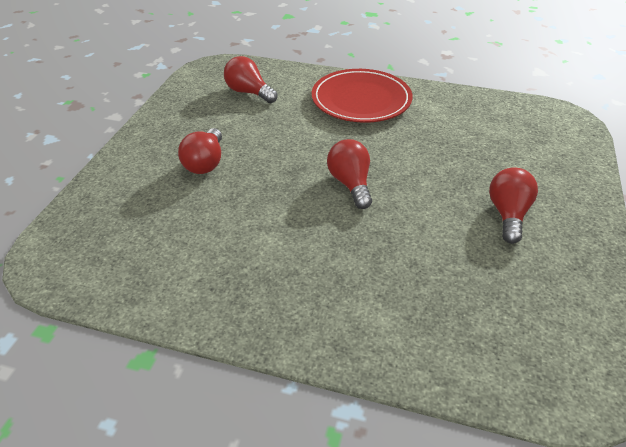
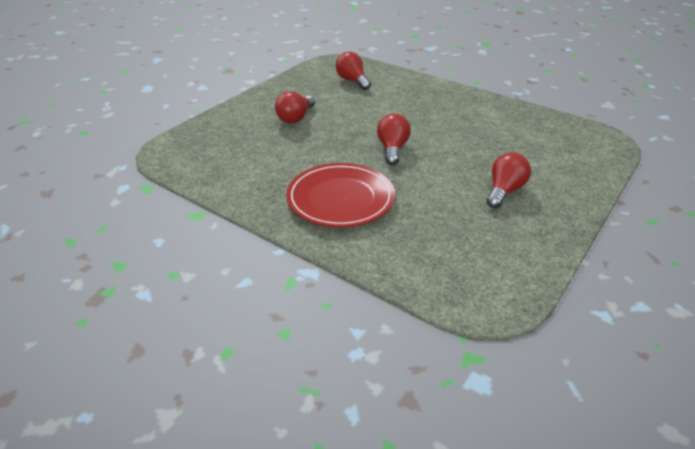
camera: 20 degrees right, 5 degrees down
(361, 100) = (436, 99): red plate -> red plate (340, 199)

